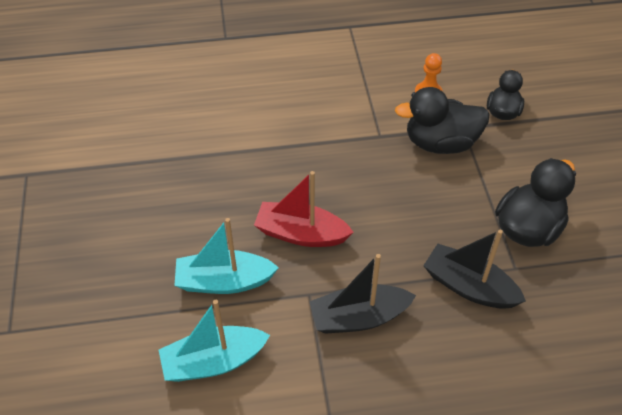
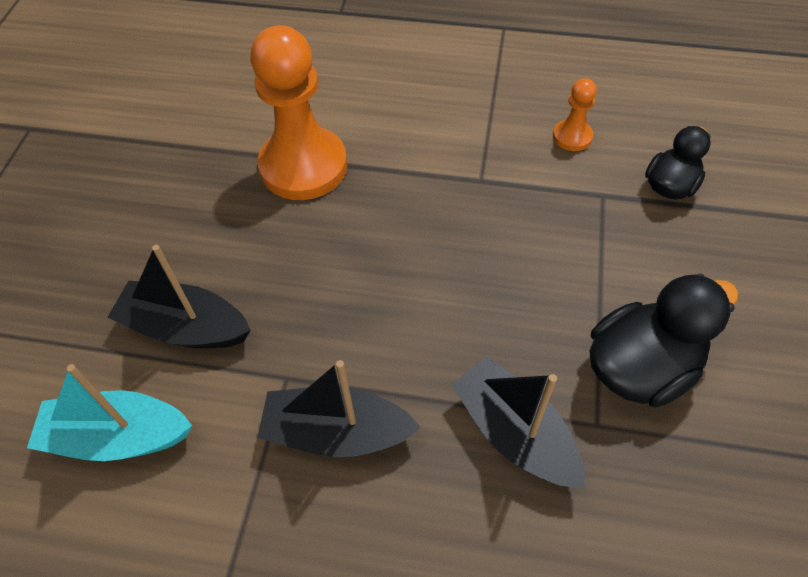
camera: 20 degrees right, 5 degrees up
(224, 281) = (186, 328): turquoise boat -> black boat
(253, 154) = (303, 166): none -> orange pawn
(301, 234) = (314, 289): red boat -> none
(440, 143) = (561, 210): black duck -> none

